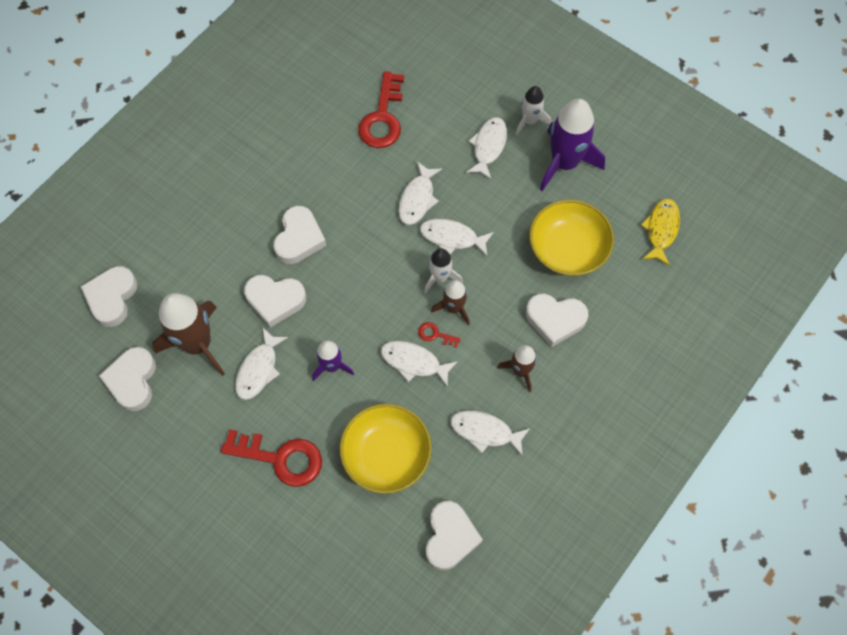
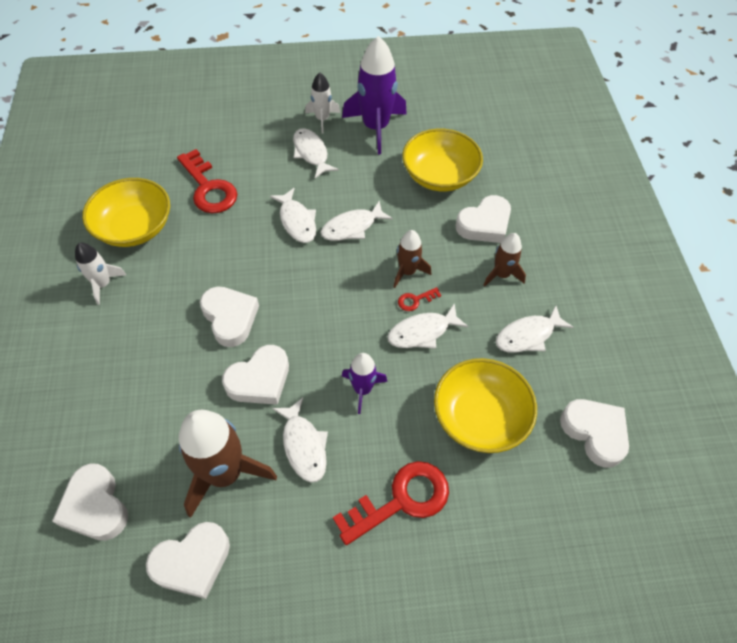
camera: 45 degrees left, 10 degrees down
(132, 380) = (192, 562): white heart -> white heart turned 75 degrees counterclockwise
(302, 111) = (134, 227): none -> yellow bowl
(440, 277) = (374, 259): white rocket -> white rocket (103, 284)
(661, 230) = (483, 122): yellow fish -> none

